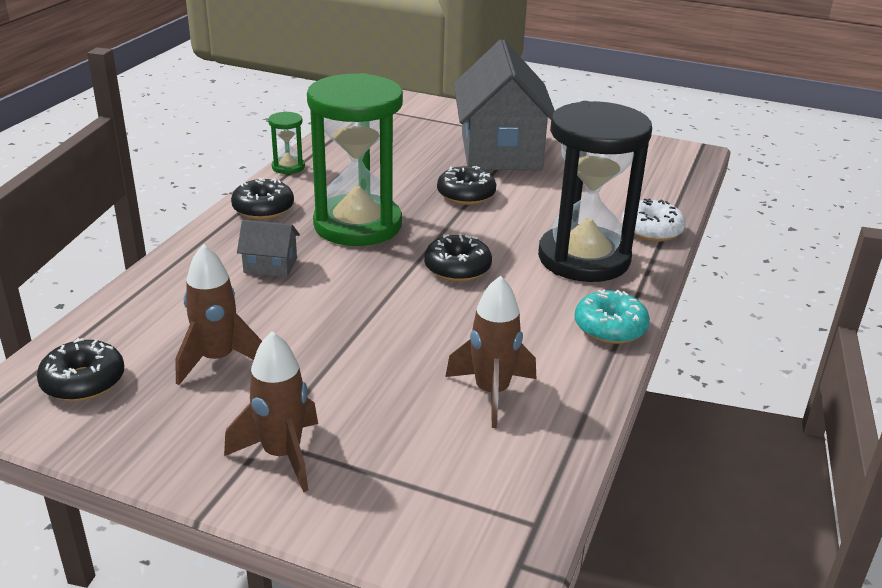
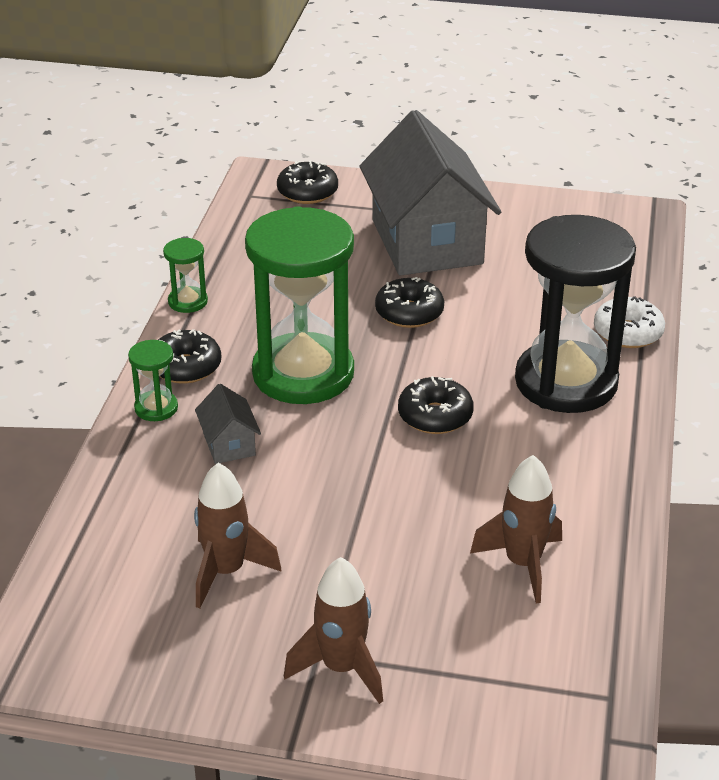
camera: 10 degrees left, 5 degrees up
(83, 382) = (97, 621): black donut -> black donut (307, 192)
(224, 233) = (156, 408): none -> green hourglass
(270, 265) = (229, 444): grey house -> grey house turned 75 degrees clockwise
(610, 327) = (618, 467): turquoise donut -> none

